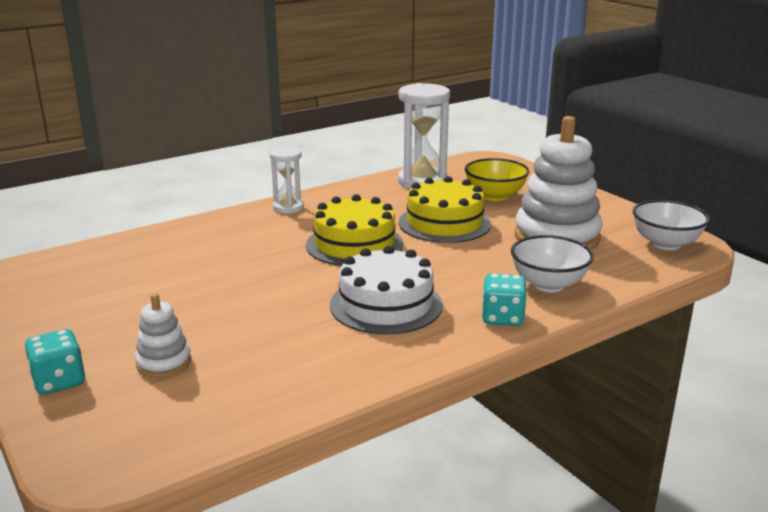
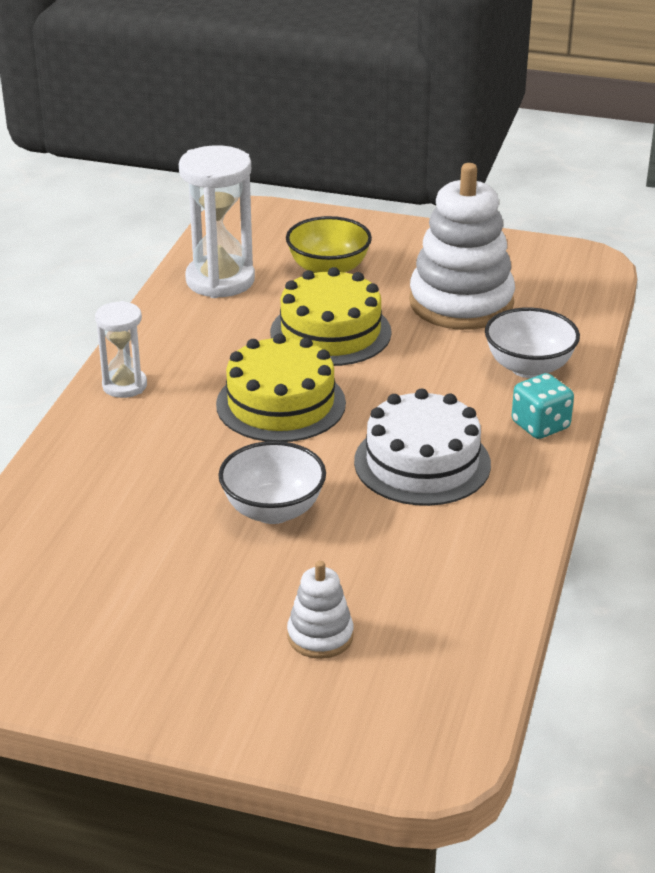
camera: 40 degrees left, 10 degrees up
(59, 381) = (253, 712): turquoise dice -> none
(665, 244) = (564, 270): white bowl -> white bowl (273, 510)

